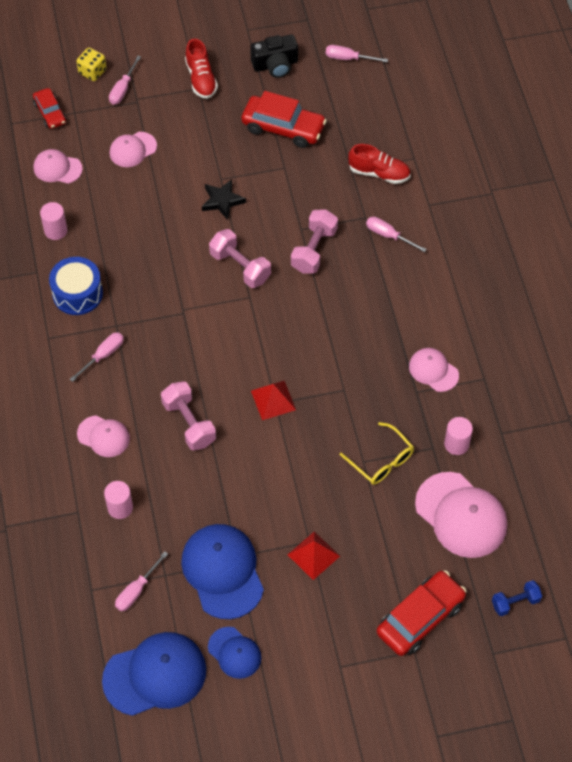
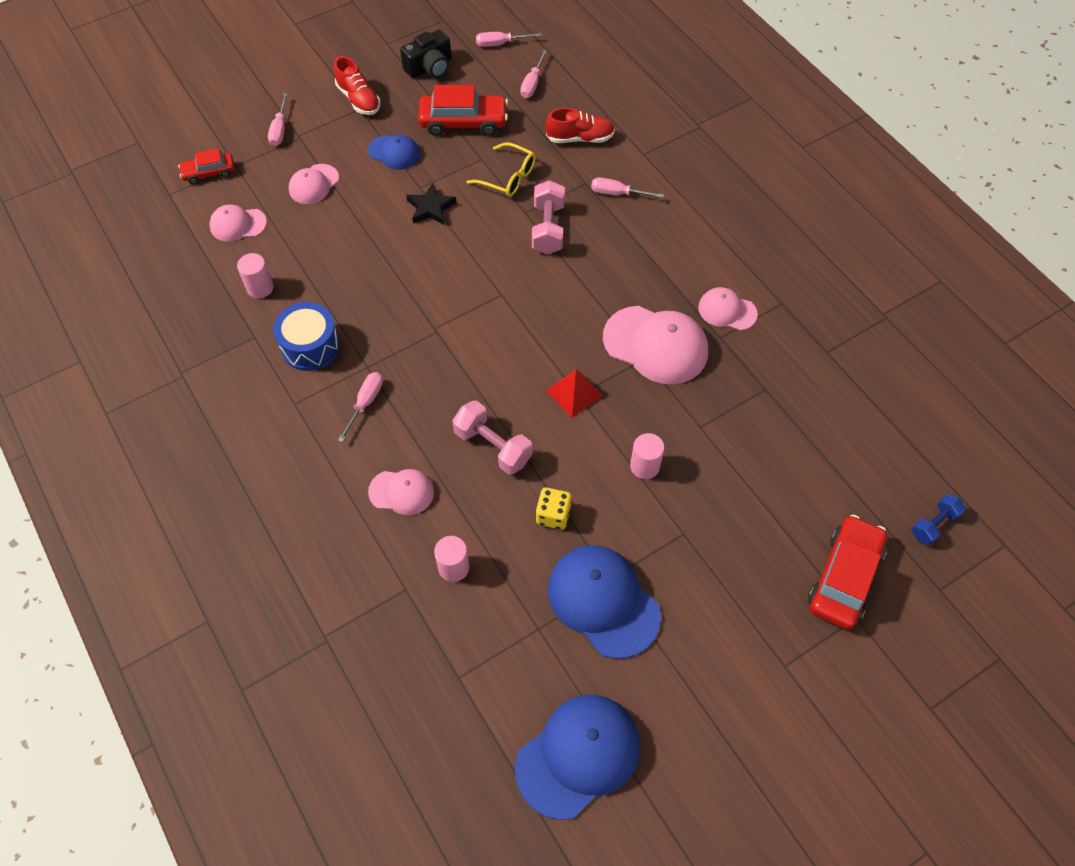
camera: 20 degrees left, 0 degrees up
(50, 113) = (209, 173): red car -> red car turned 120 degrees clockwise
(92, 72) = (240, 122): yellow dice -> yellow dice (553, 515)
(136, 590) = (513, 659): pink screwdriver -> pink screwdriver (532, 83)
(234, 653) = (659, 693): blue cap -> blue cap (394, 152)
(240, 267) = (478, 267): pink dumbbell -> none
(313, 555) = (695, 547): red pyramid -> none
(381, 461) = (719, 420): yellow glasses -> yellow glasses (508, 177)
(456, 444) = (787, 377): pink cylinder -> pink cylinder (644, 466)
(461, 515) = (830, 450): pink cap -> pink cap (656, 345)

